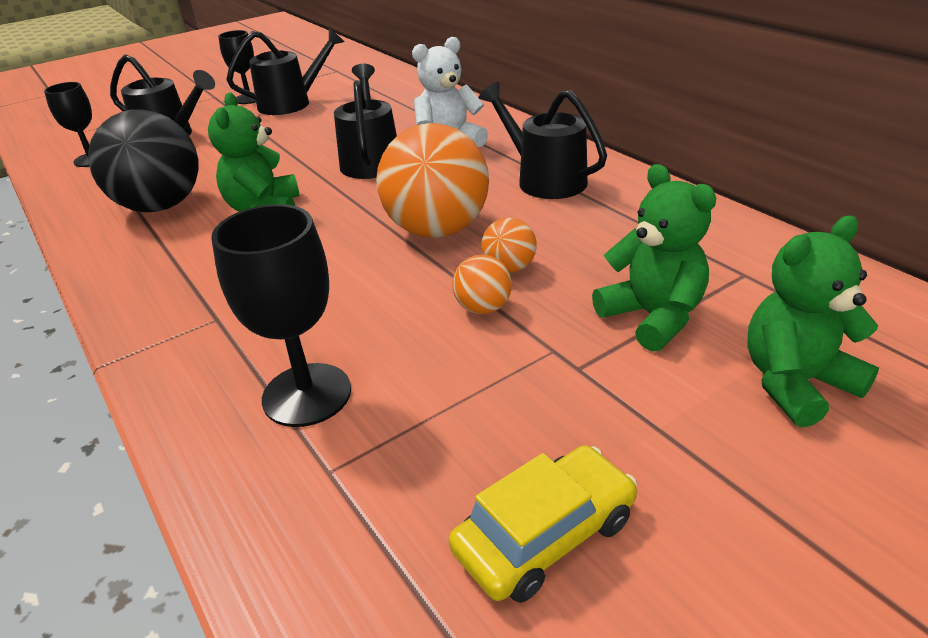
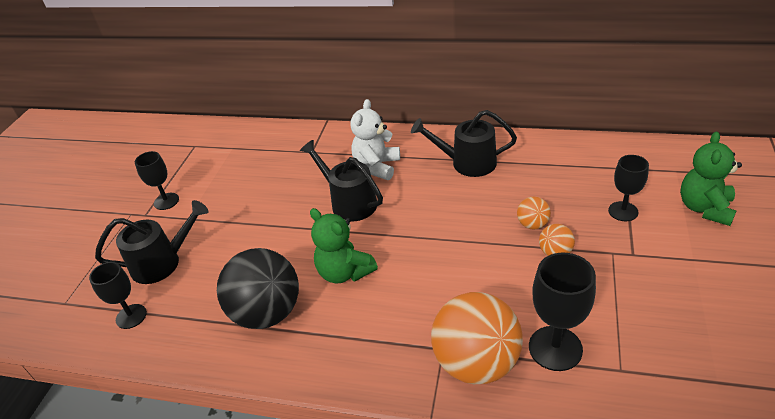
camera: 40 degrees left, 5 degrees up
(291, 103) = (211, 189): black watering can -> none
(437, 230) = (464, 224): orange ball -> orange ball (476, 363)
(545, 535) = (722, 328): yellow car -> none
(652, 317) = (623, 211): green teddy bear -> black goblet

